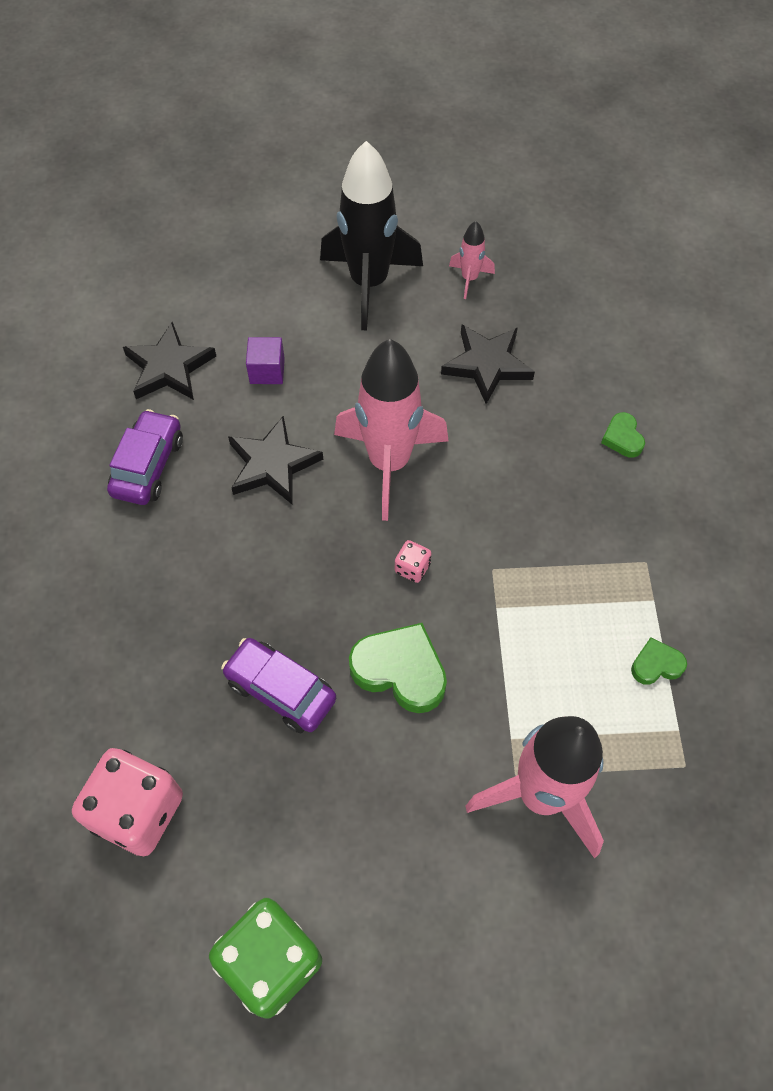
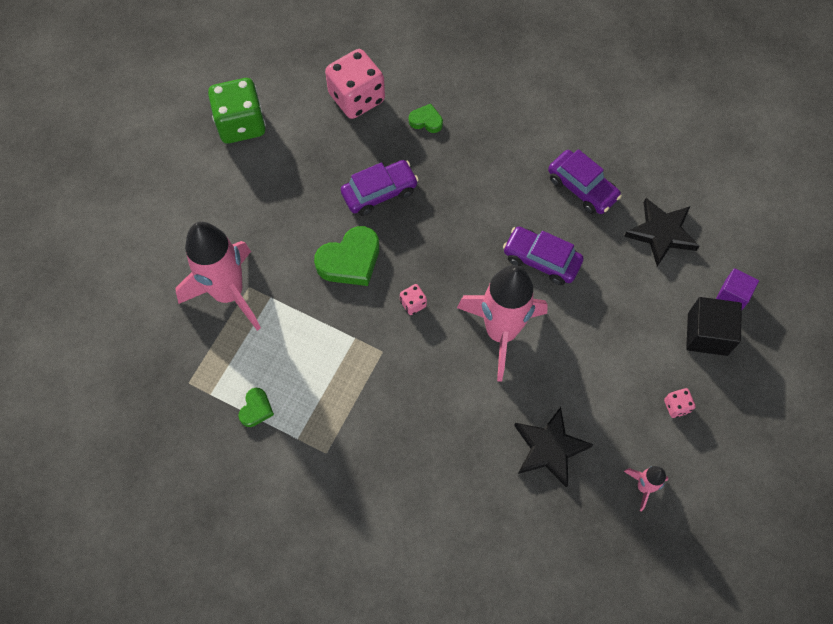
camera: 120 degrees right, 5 degrees up
(267, 371) = (625, 293): purple cube -> purple cube (733, 295)
(272, 287) = (707, 334): none -> black cube
(272, 465) = (541, 260): black star -> purple car
(369, 283) = (676, 406): black rocket -> pink dice
(622, 438) = (429, 505): green heart -> green heart (426, 121)

